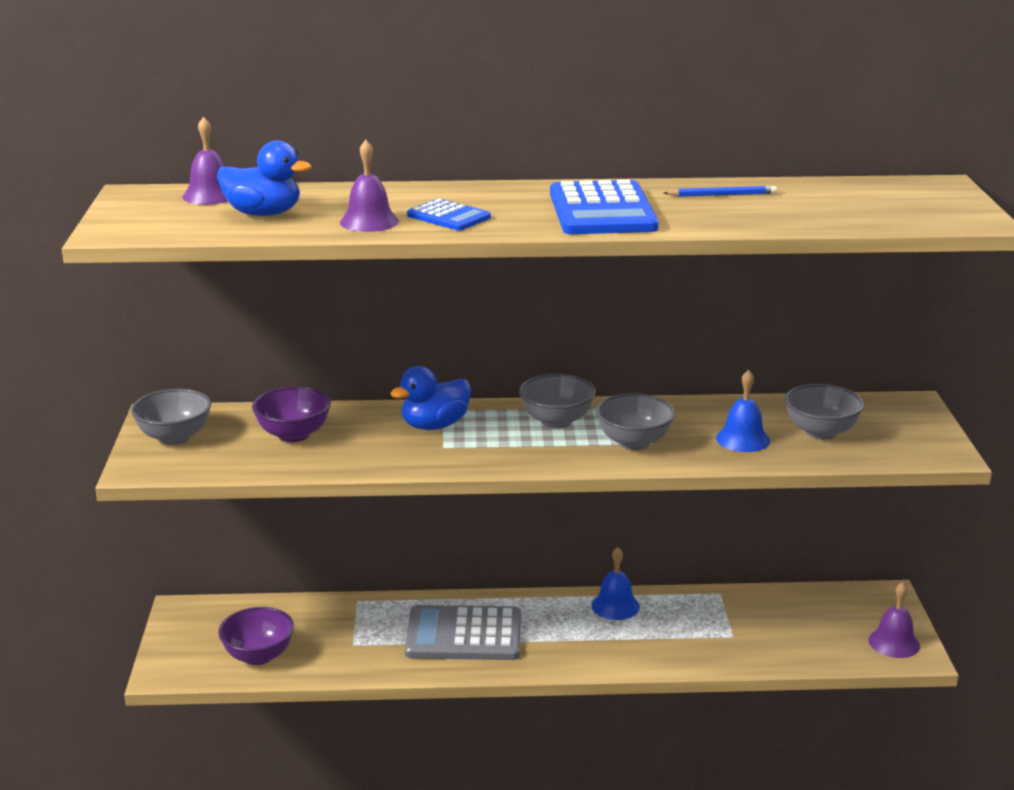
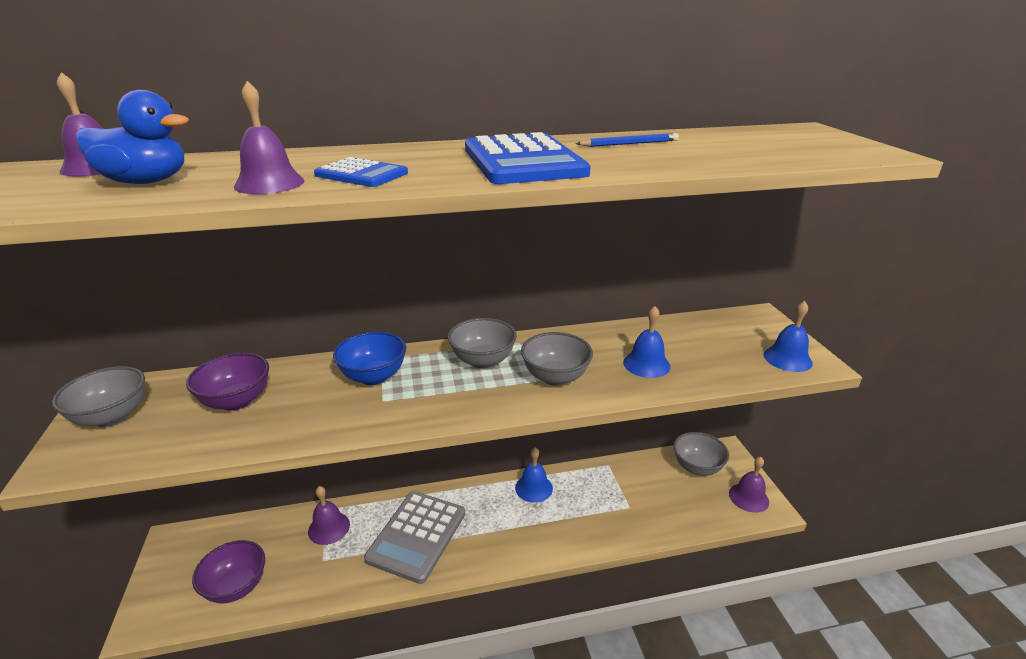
camera: 10 degrees left, 5 degrees up
(360, 617) = (329, 528): none -> purple bell
(434, 426) = (373, 376): blue duck -> blue bowl
(463, 635) = (417, 536): grey calculator -> grey calculator turned 60 degrees counterclockwise
(820, 432) = (706, 350): grey bowl -> grey bowl (697, 467)
(914, 447) = (787, 358): none -> blue bell

